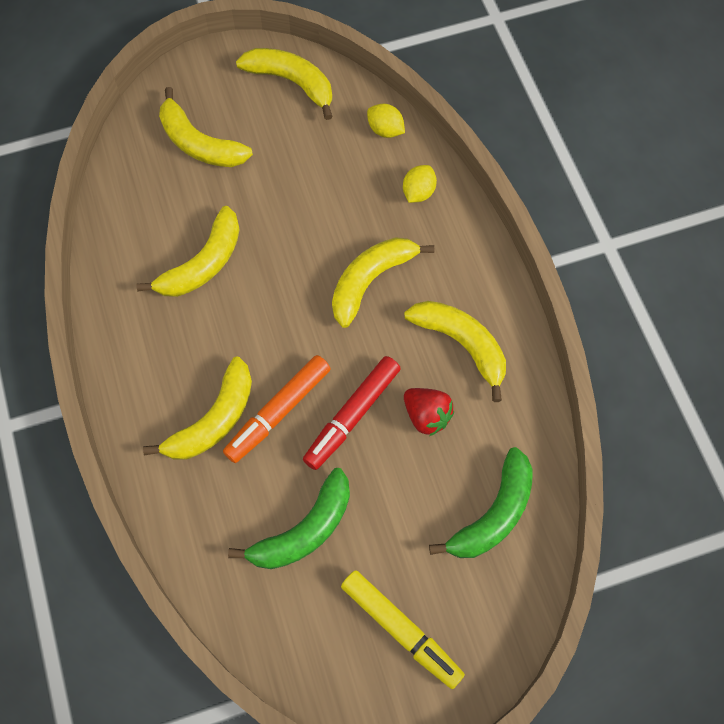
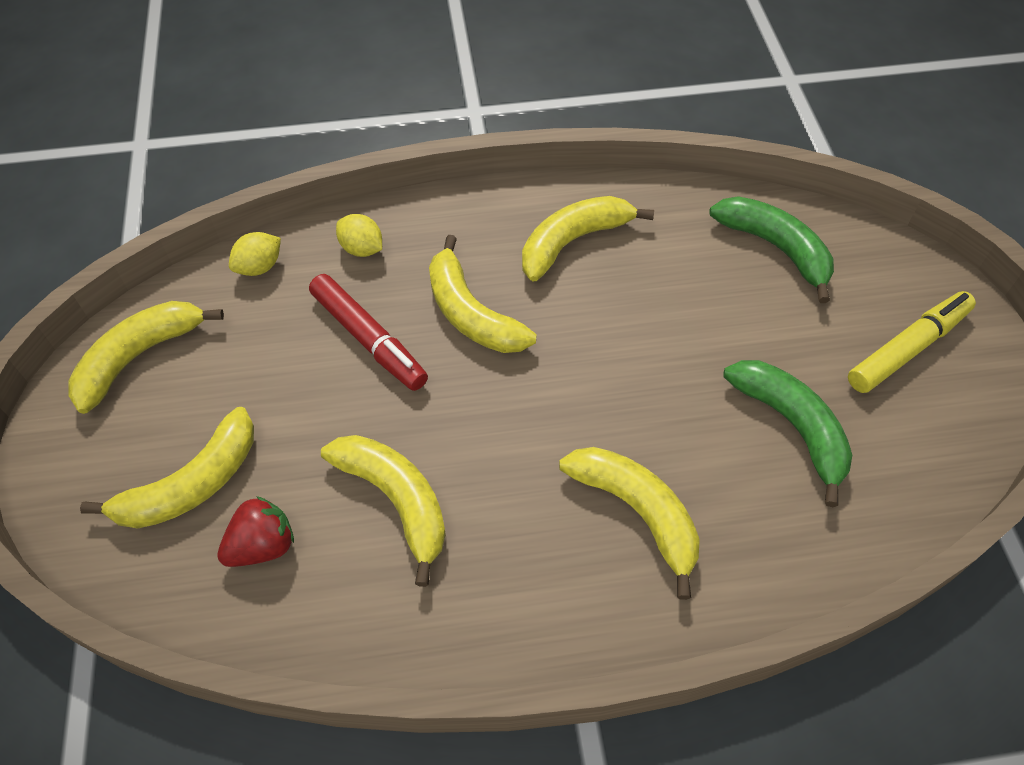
camera: 80 degrees left, 10 degrees down
(278, 412) = (635, 435): orange marker -> none
(352, 416) = (648, 358): red marker -> red marker (369, 339)
(426, 416) = (656, 287): red strawberry -> red strawberry (263, 546)

